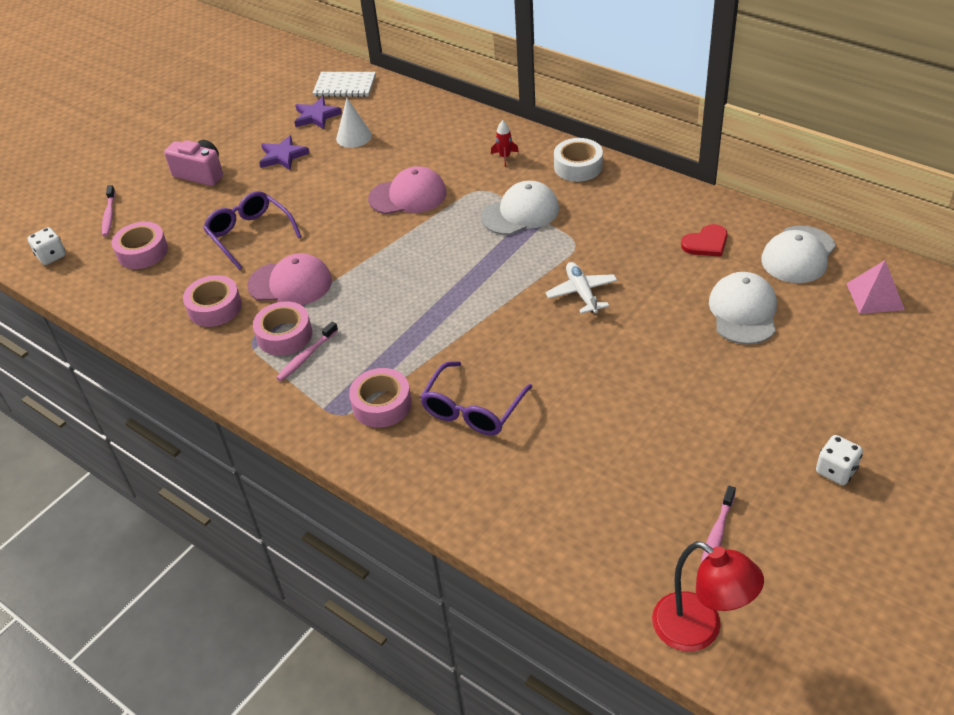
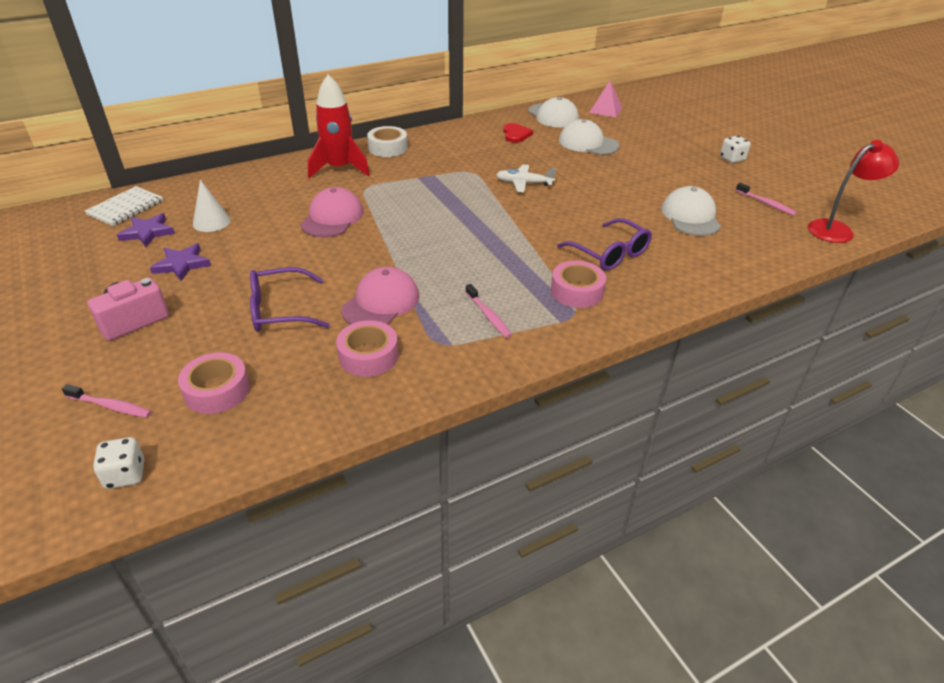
camera: 70 degrees left, 5 degrees down
(284, 335) = (449, 321): pink tape -> none
(505, 157) = (339, 168): red rocket -> red rocket, size x2.45
(520, 213) = (413, 180): white cap -> white cap (690, 216)

